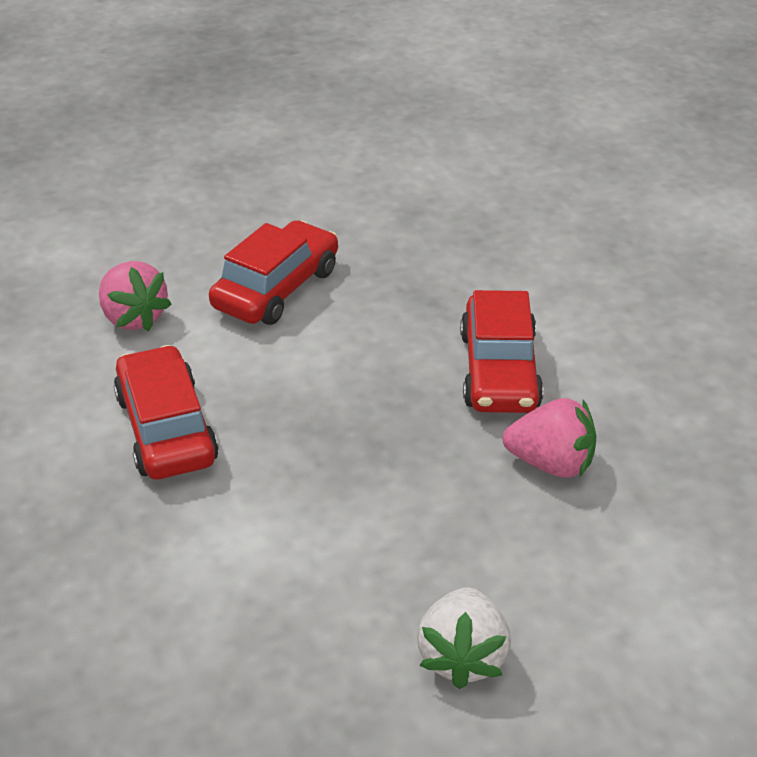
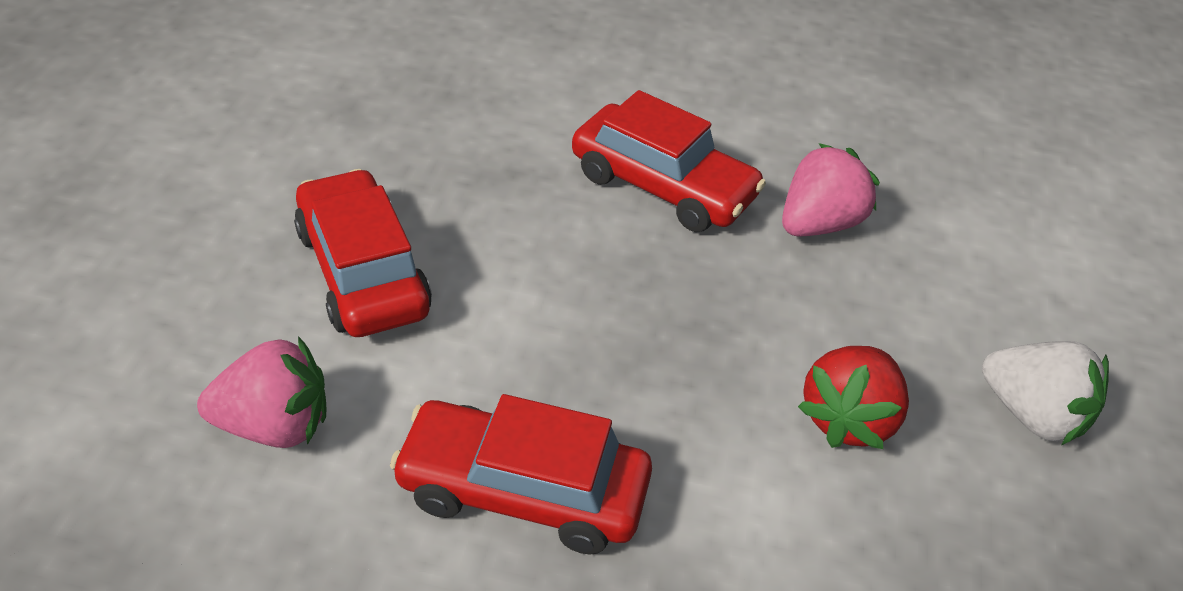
camera: 60 degrees left, 5 degrees up
(359, 552) = (849, 419): none -> red strawberry

